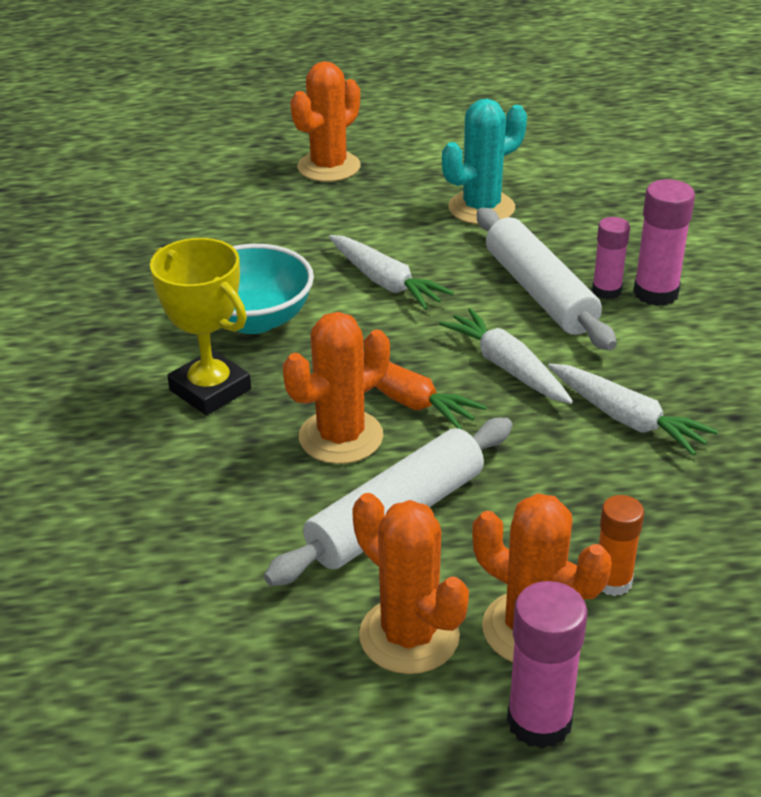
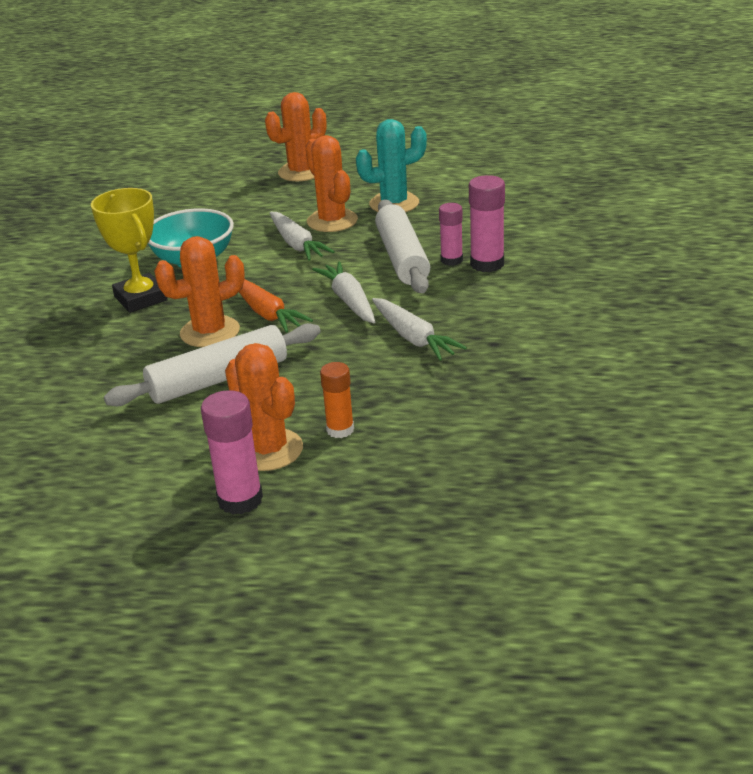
camera: 15 degrees right, 5 degrees down
(409, 636) = (185, 445): orange cactus -> orange cactus (332, 221)

